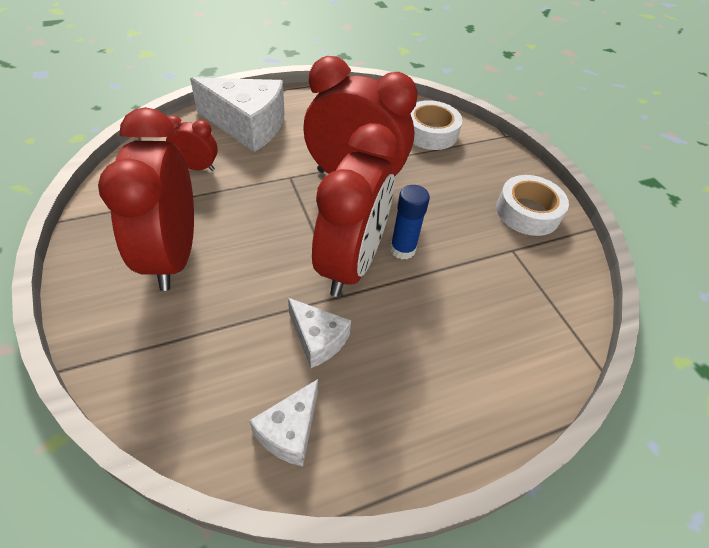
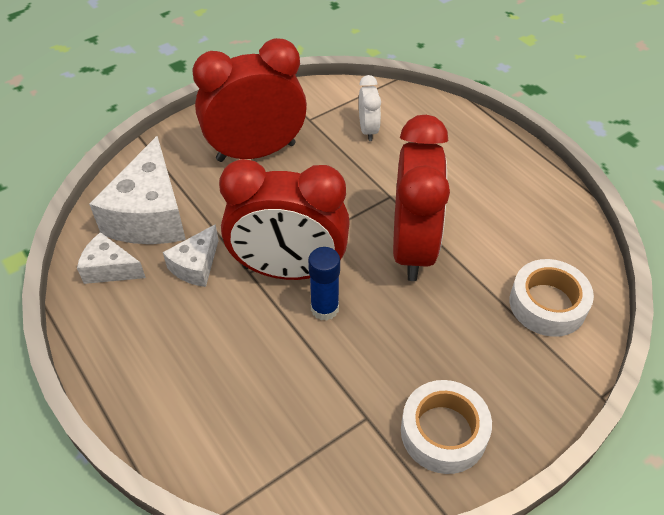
camera: 80 degrees right, 0 degrees up
(197, 167) = (368, 130): red clock -> white clock
(248, 126) = (451, 143): white cheese -> white cheese (150, 215)

